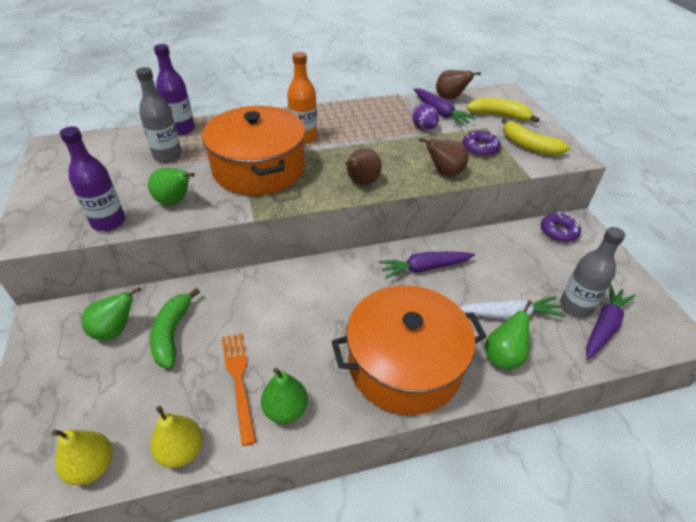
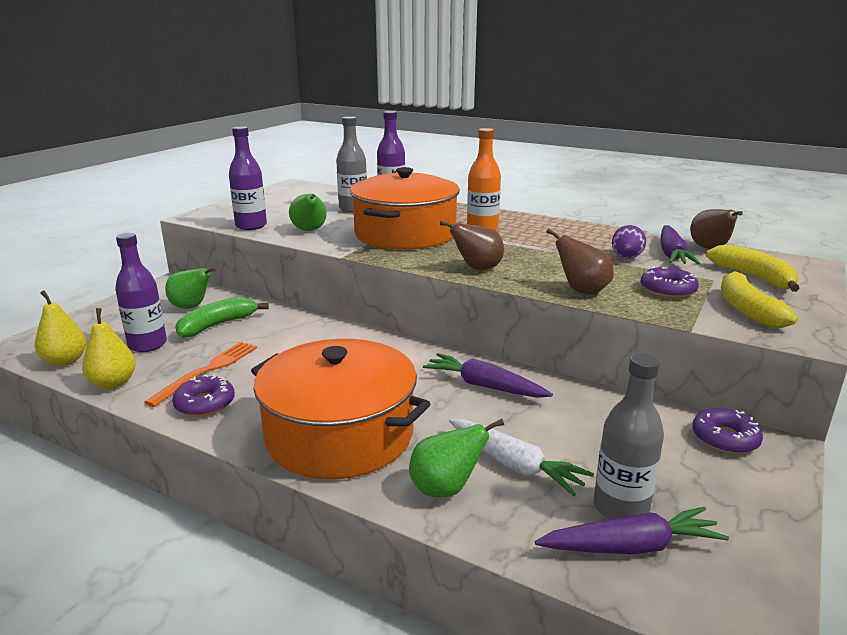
camera: 45 degrees right, 20 degrees down
(143, 394) = (147, 345): none -> purple bottle
(286, 410) = (205, 403): green pear -> purple donut

